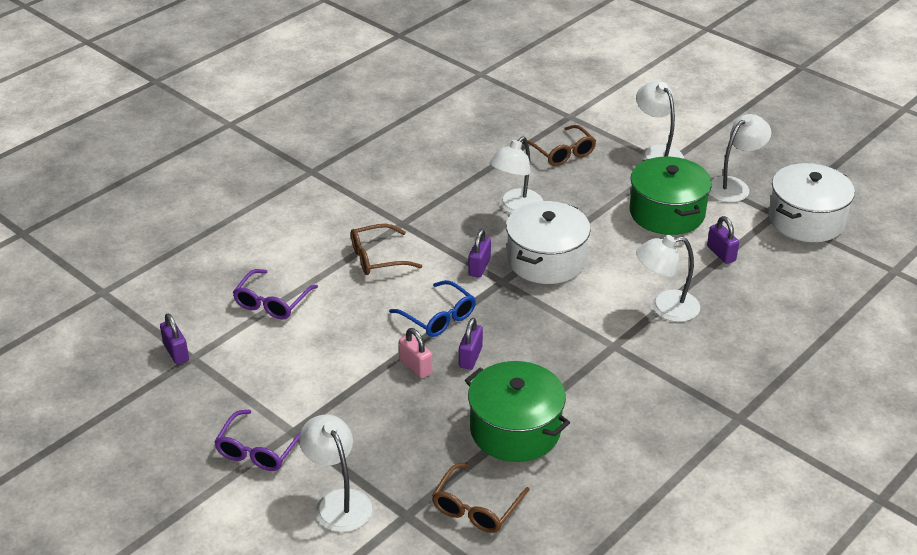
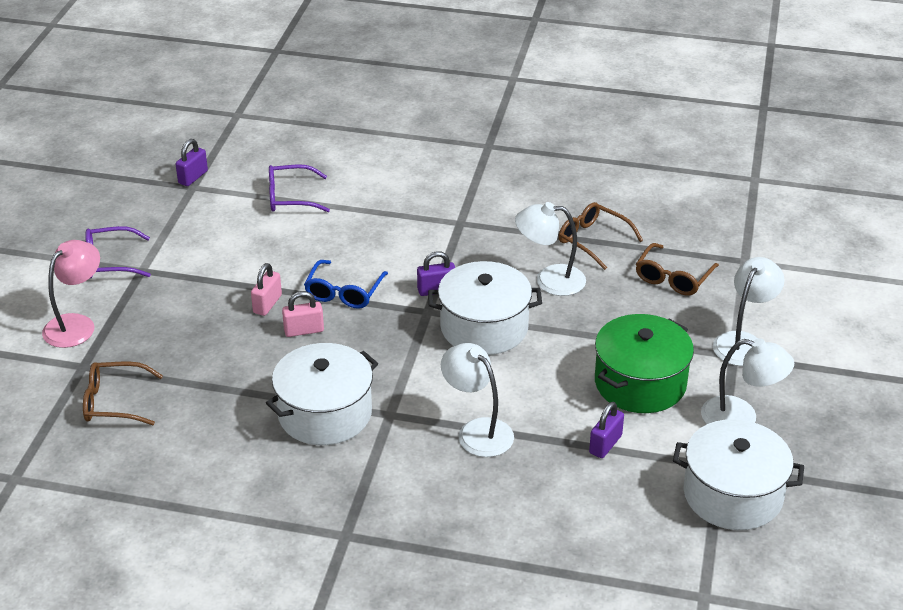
camera: 60 degrees right, 0 degrees up
(338, 502) = (76, 324): white lamp -> pink lamp
(377, 258) = (397, 228): brown glasses -> brown glasses (593, 240)
(470, 357) = (304, 330): purple padlock -> pink padlock
(515, 429) = (226, 391): green pot -> none
(587, 381) = (325, 413): none -> white pot

